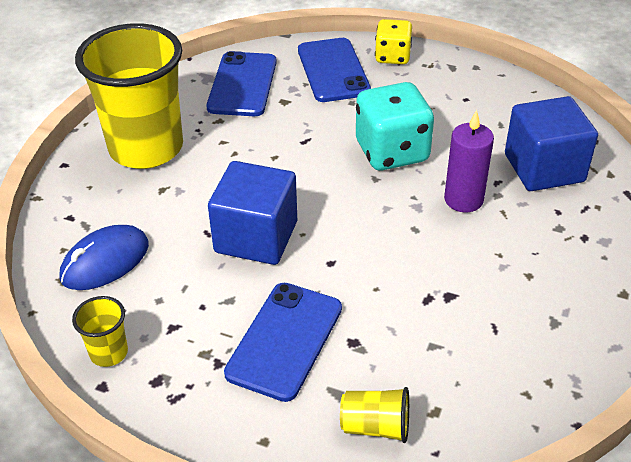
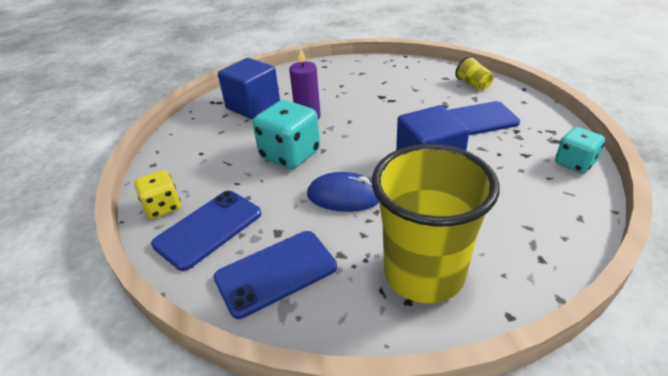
camera: 125 degrees left, 5 degrees down
(105, 261) = (538, 209): blue mouse -> blue mouse (344, 196)
(109, 353) = (574, 163): yellow cup -> turquoise dice

